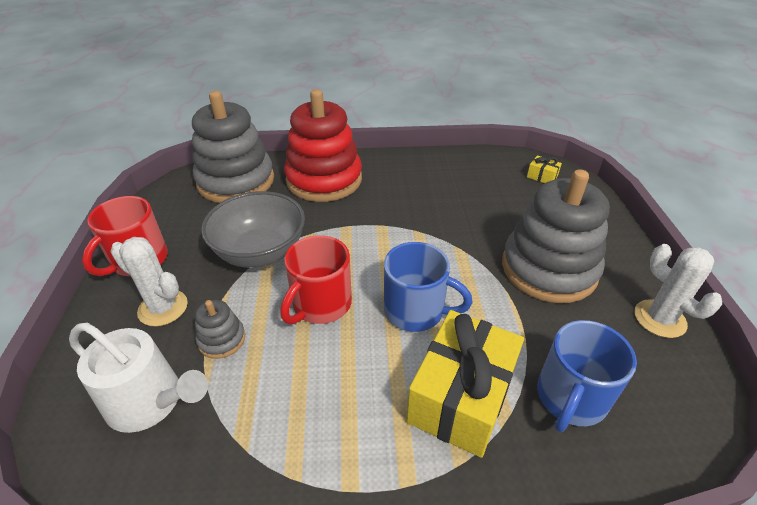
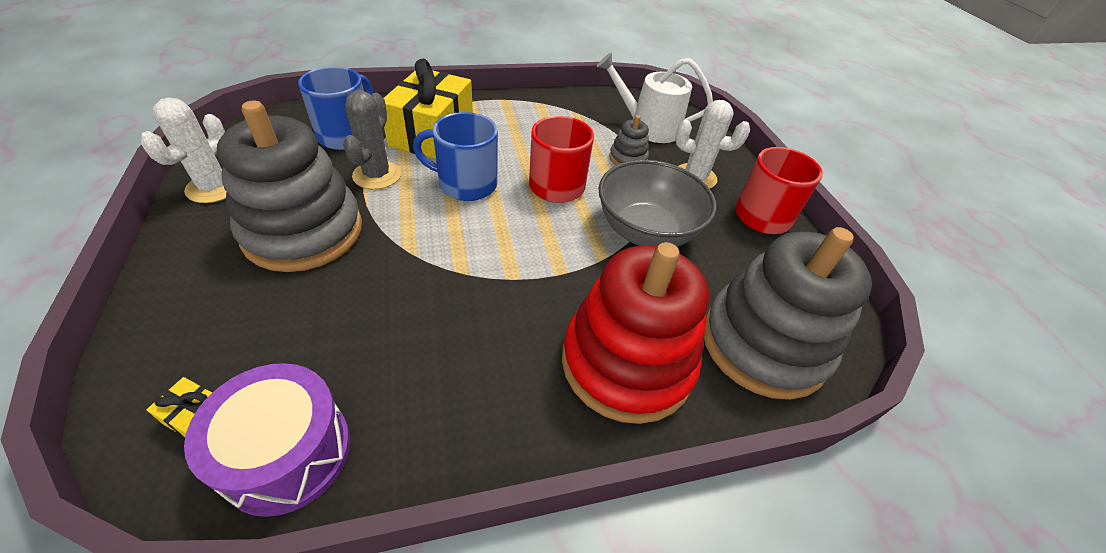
camera: 165 degrees right, 5 degrees up
(495, 164) = (287, 453): none -> purple drum
(509, 327) = (377, 175): none -> grey cactus
(659, 319) = (214, 187): white cactus -> white cactus turned 60 degrees clockwise

